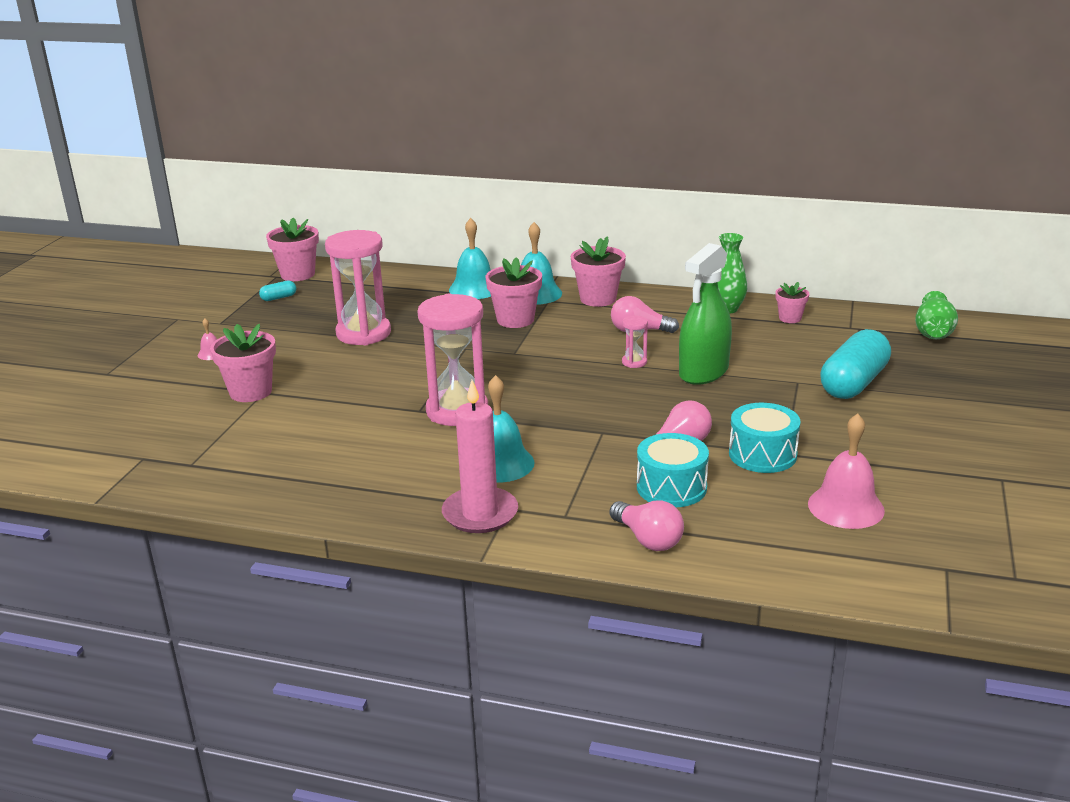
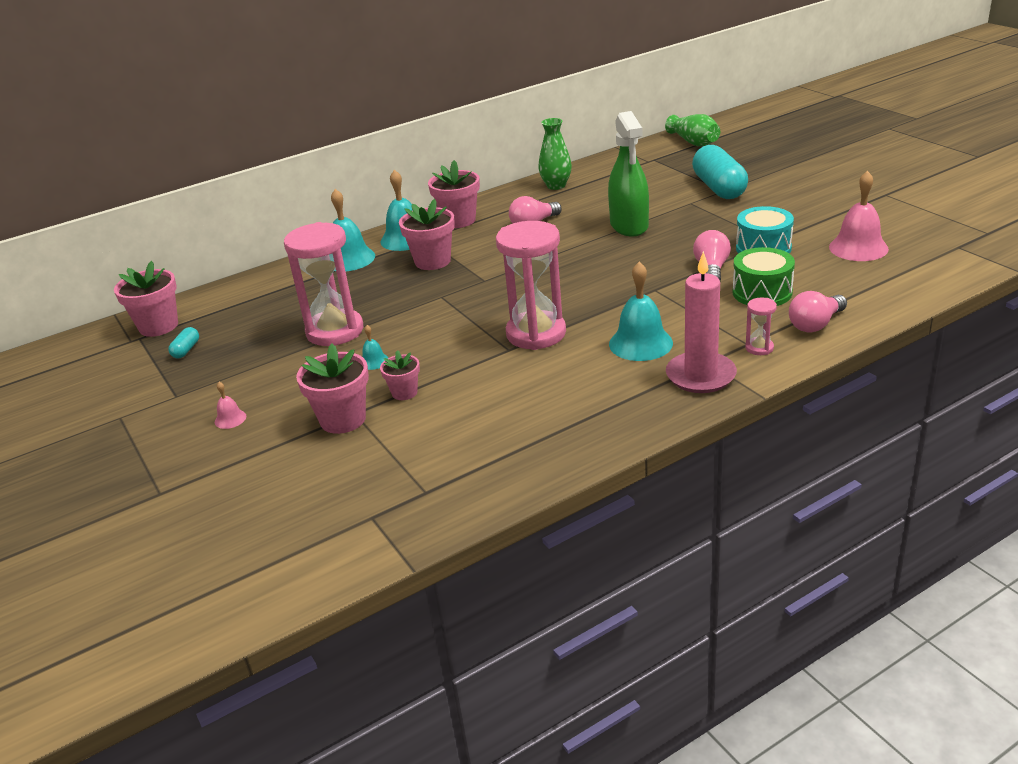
camera: 45 degrees left, 5 degrees up
(339, 367) = (374, 361): none -> turquoise bell
(634, 362) = (576, 243): pink hourglass -> pink hourglass (759, 348)
(648, 539) = (815, 324): pink light bulb -> pink light bulb turned 135 degrees clockwise
(671, 487) = (762, 292): turquoise drum -> green drum
(790, 318) = (605, 172): pink flower pot -> pink flower pot (404, 392)

